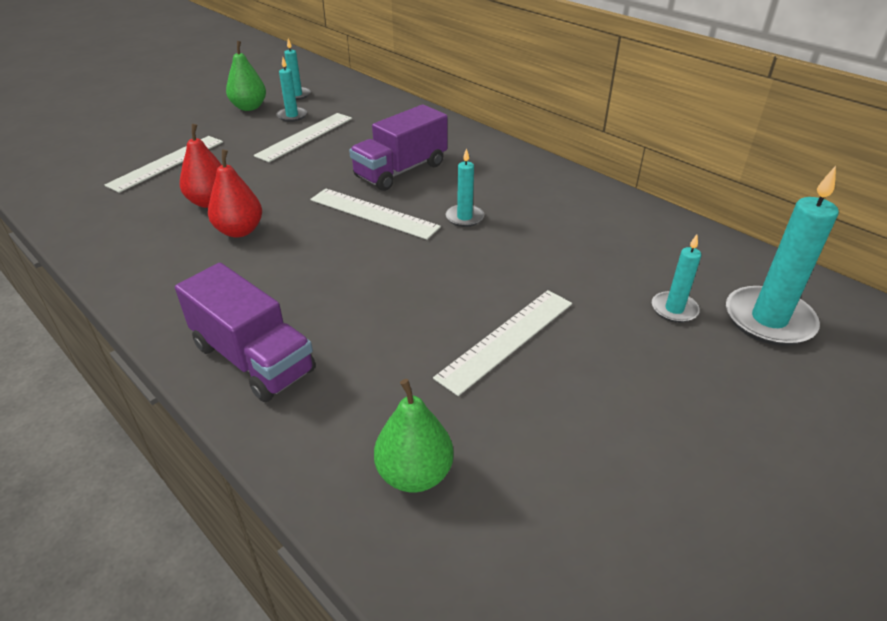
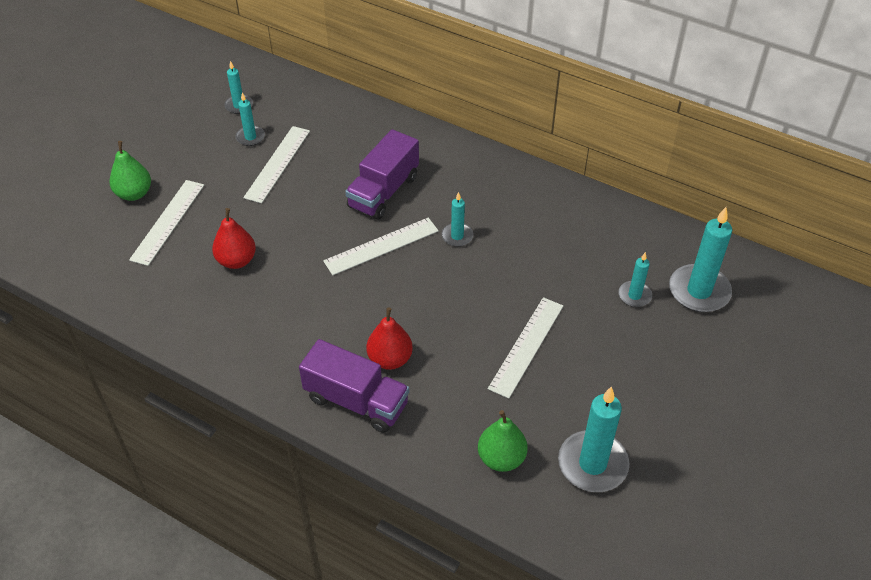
camera: 15 degrees left, 10 degrees up
(239, 231) = (280, 287): red pear -> red pear (390, 359)
(249, 107) = (201, 132): green pear -> green pear (134, 194)
(373, 213) = (381, 246): white ruler -> white ruler turned 45 degrees counterclockwise
(555, 515) = (592, 464): none -> turquoise candle

